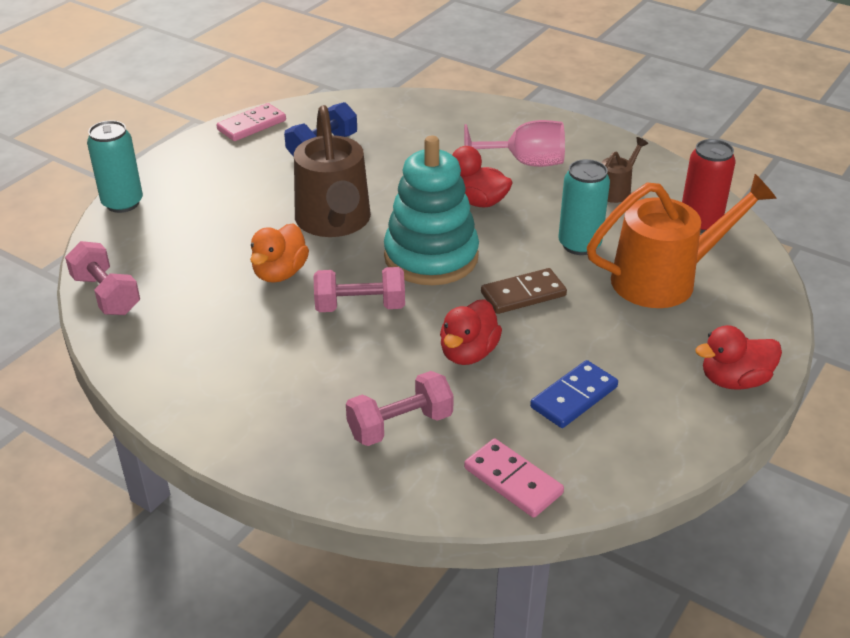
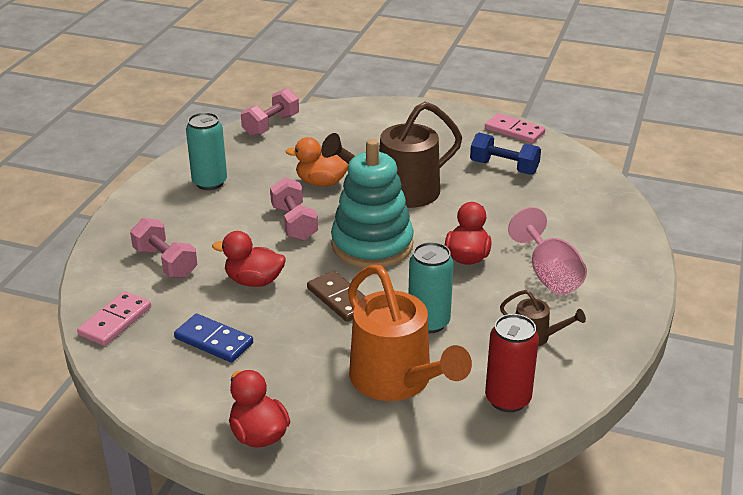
camera: 75 degrees right, 5 degrees down
(122, 203) = (376, 106): turquoise can -> turquoise can (209, 182)

